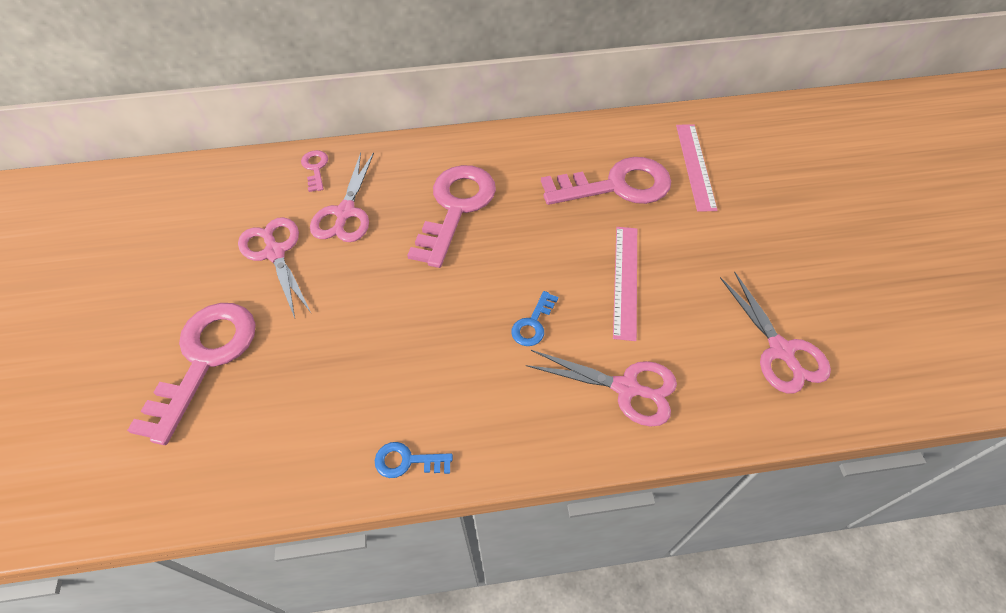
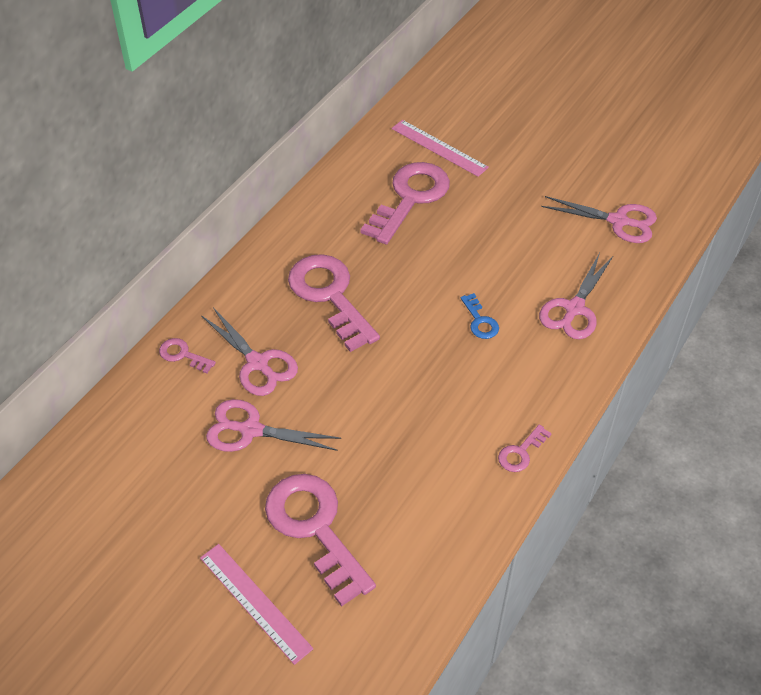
camera: 50 degrees left, 5 degrees down
(407, 461) = (521, 452): blue key -> pink key
(625, 280) = (495, 252): pink ruler -> pink ruler (255, 602)
(626, 388) = (574, 309): pink scissors -> pink scissors turned 150 degrees clockwise

